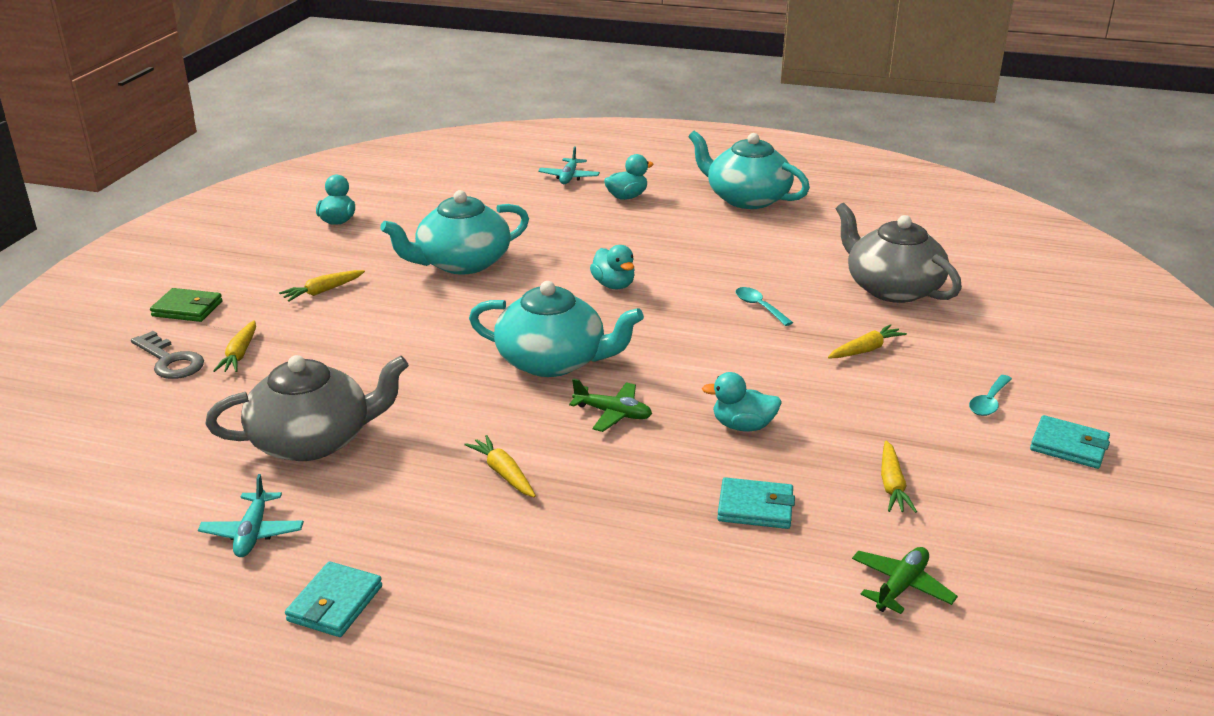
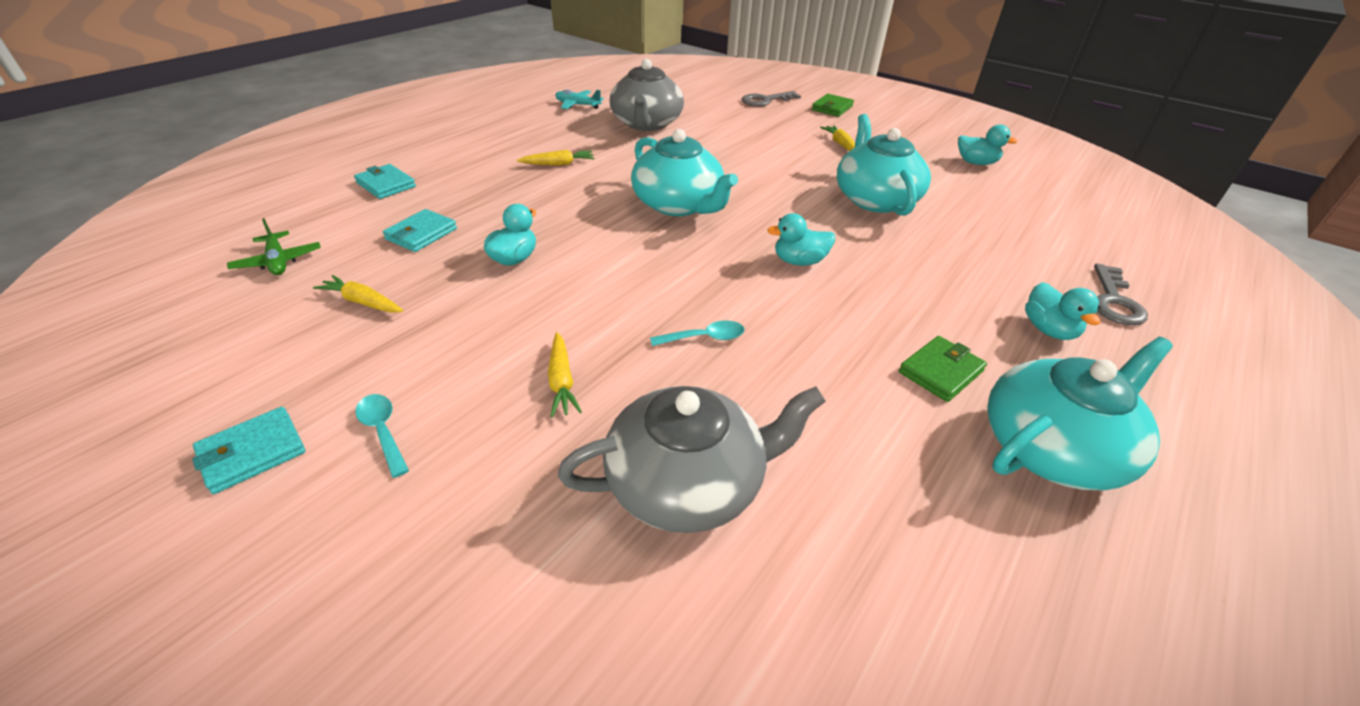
camera: 110 degrees right, 10 degrees up
(240, 354) = (762, 116): yellow carrot -> none
(335, 603) = (503, 114): turquoise wallet -> turquoise wallet (386, 185)
(553, 361) = (679, 204): turquoise teapot -> turquoise teapot turned 75 degrees counterclockwise
(569, 177) = (1114, 301): turquoise plane -> grey key
(613, 413) = (586, 211): green plane -> none
(709, 227) = (940, 372): none -> green wallet

